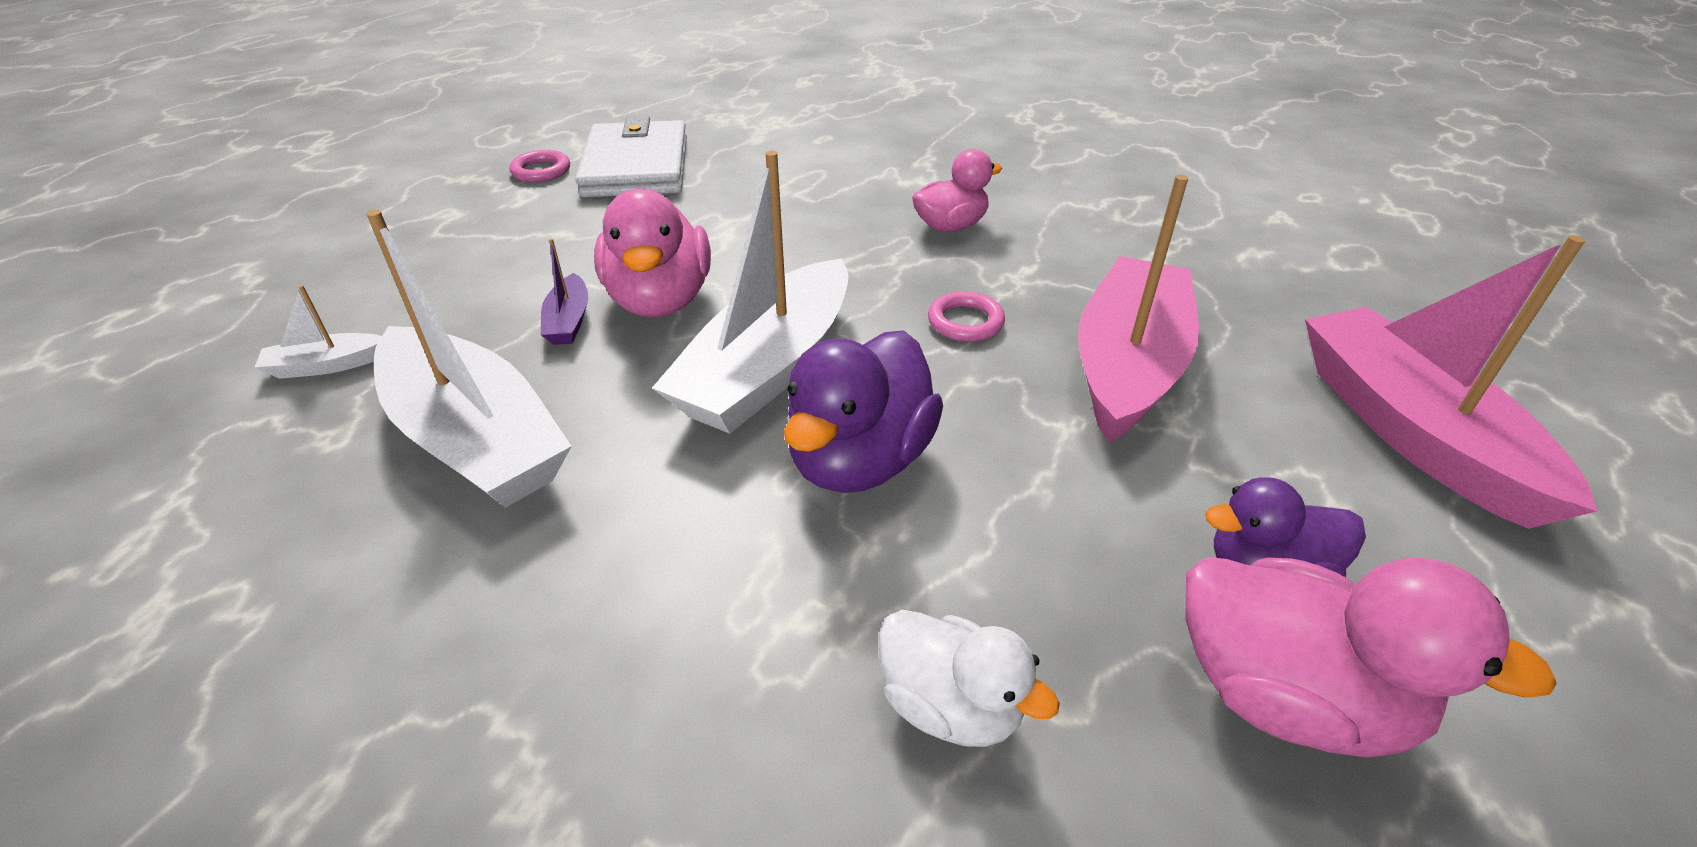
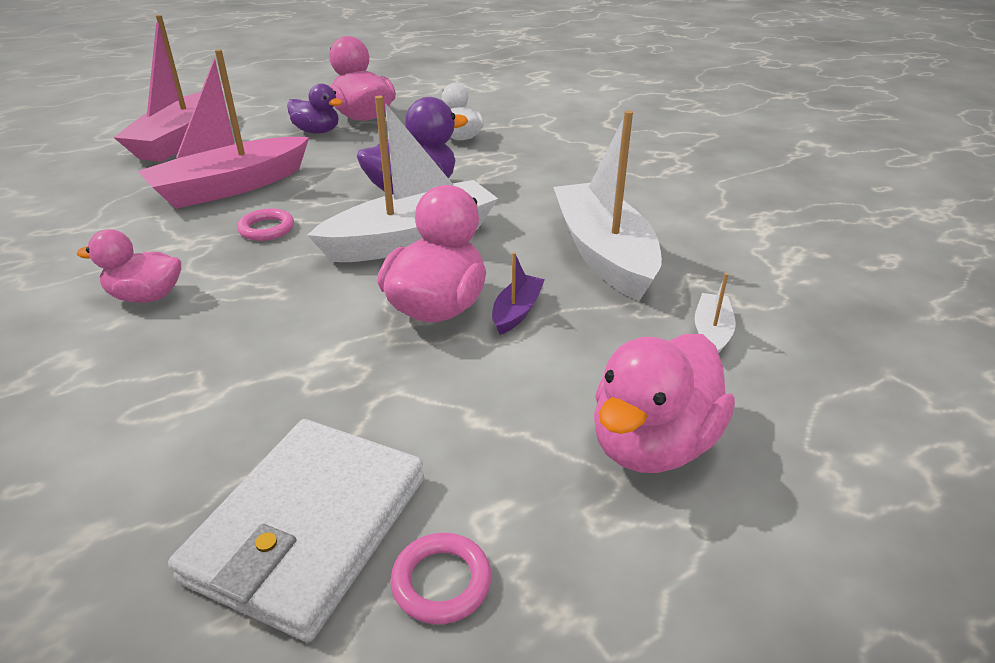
camera: 150 degrees left, 5 degrees down
(326, 365) = (711, 333): white boat -> white boat turned 90 degrees counterclockwise
(407, 257) = (652, 444): none -> pink duck

